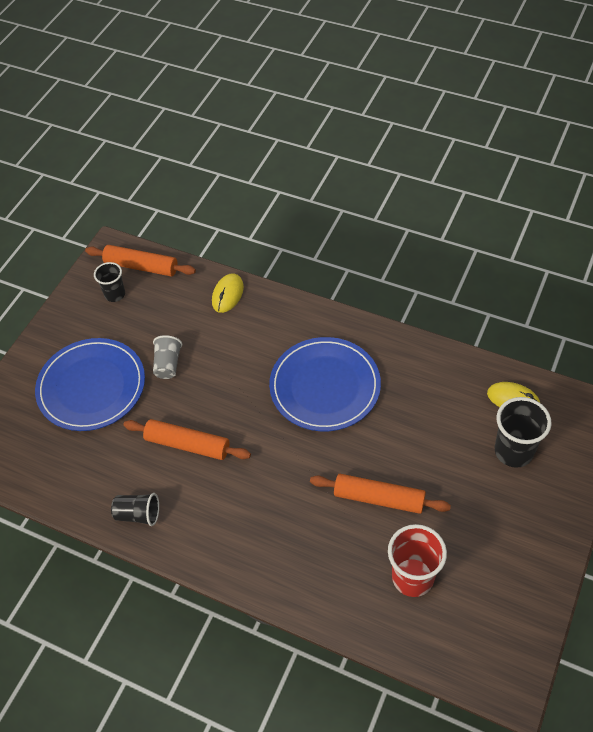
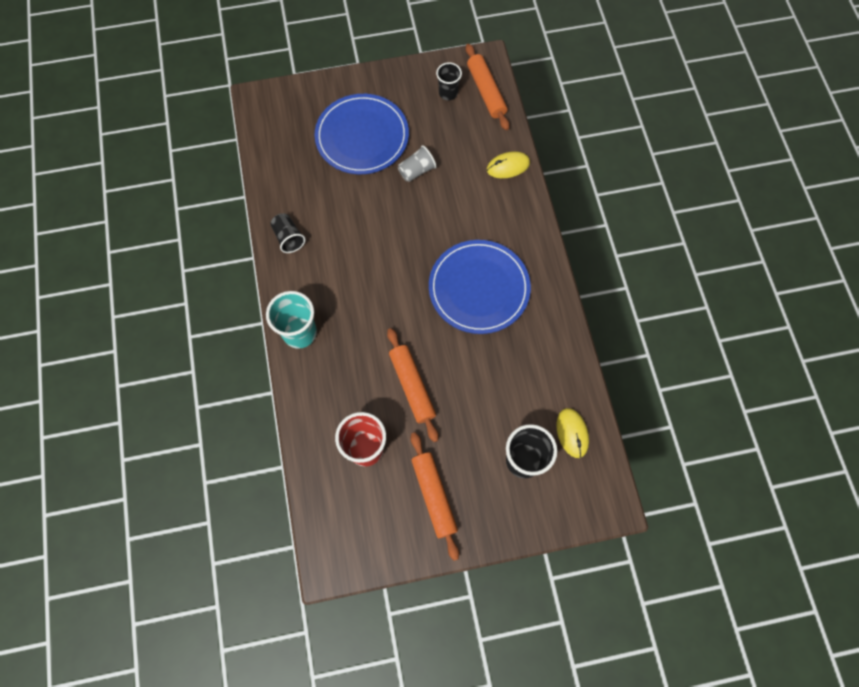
camera: 50 degrees right, 15 degrees up
(187, 445) = (362, 230): orange rolling pin -> orange rolling pin (434, 496)
(248, 565) = (299, 333): none -> turquoise cup

